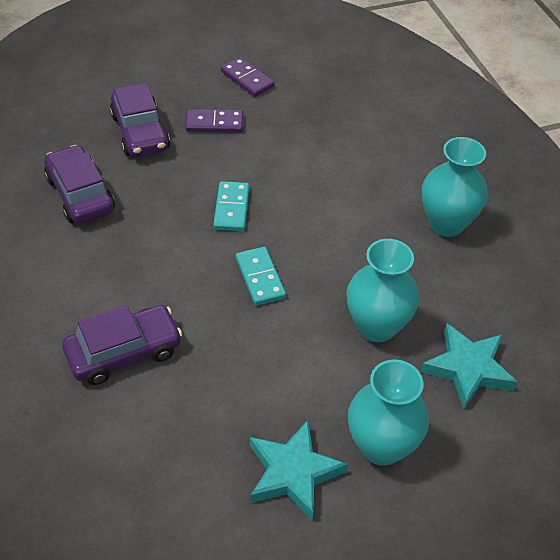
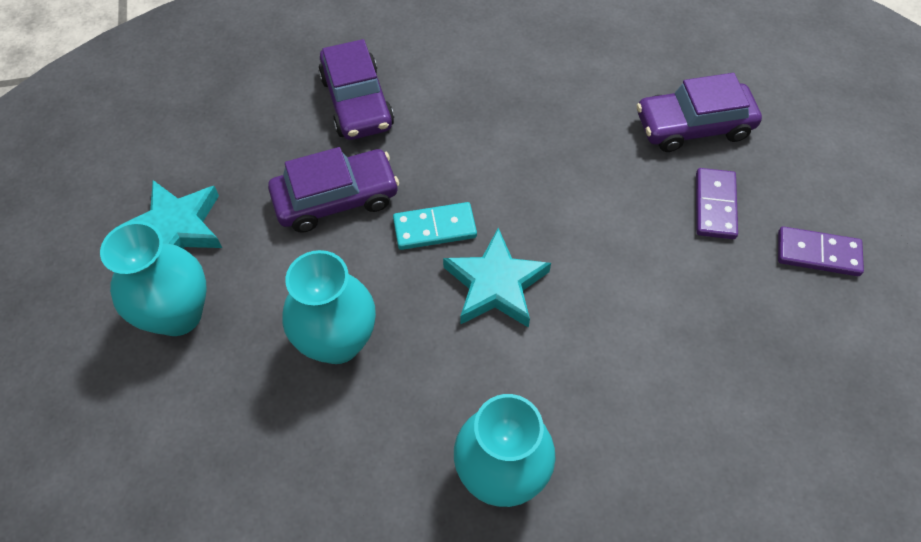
camera: 100 degrees right, 10 degrees up
(80, 194) = (584, 69): purple car -> purple car (336, 199)
(232, 208) = (552, 210): turquoise domino -> none
(247, 79) = (818, 254): purple domino -> purple domino turned 45 degrees clockwise
(468, 369) = (249, 435): turquoise star -> turquoise star (495, 285)

